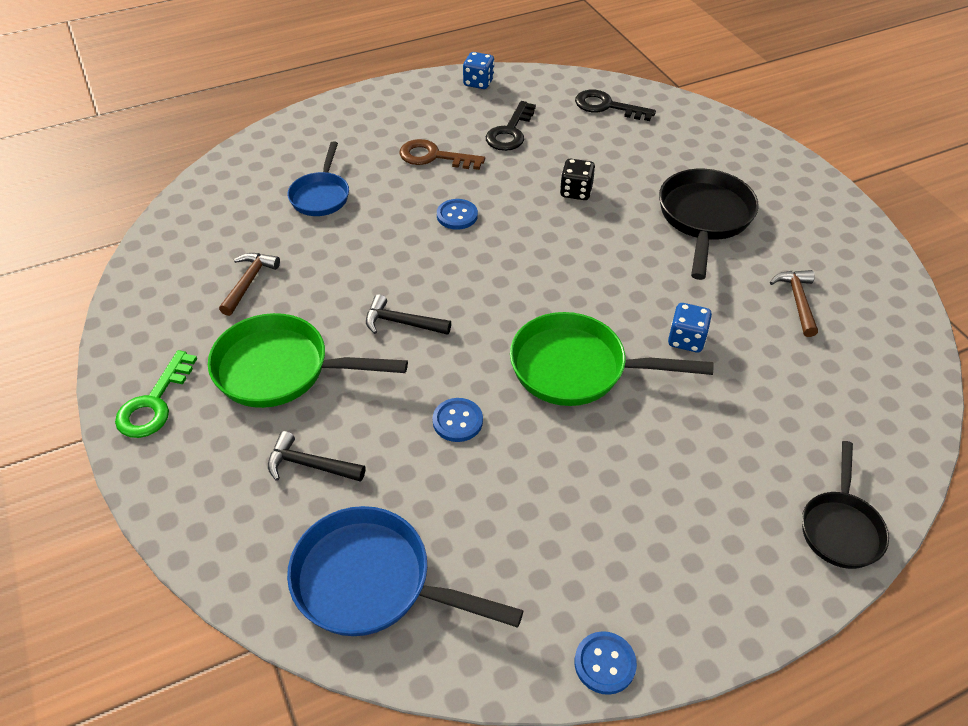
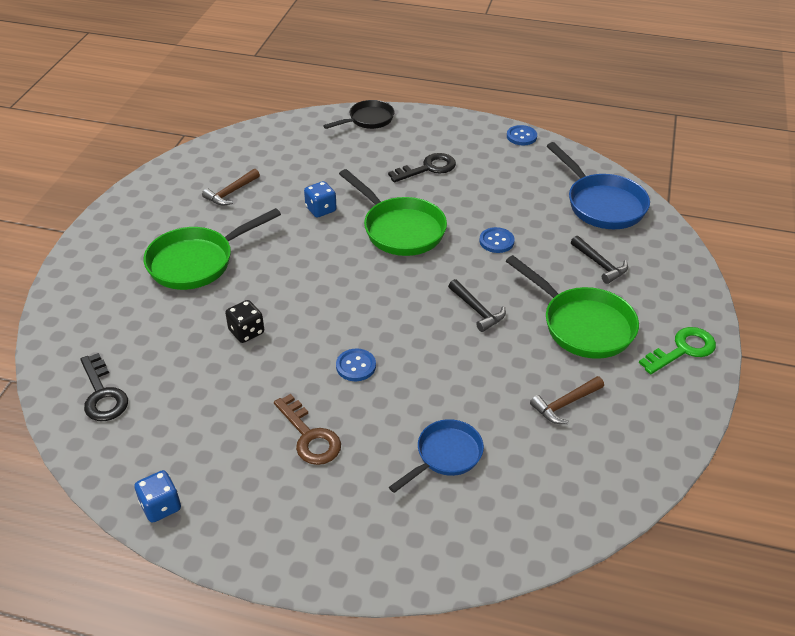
camera: 140 degrees left, 5 degrees down
(510, 132) = (216, 421): black key -> black key (428, 168)
(704, 218) = (197, 262): black pan -> green pan

